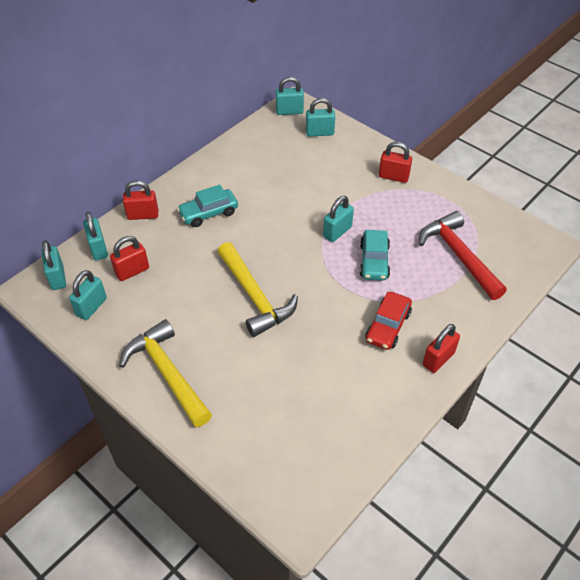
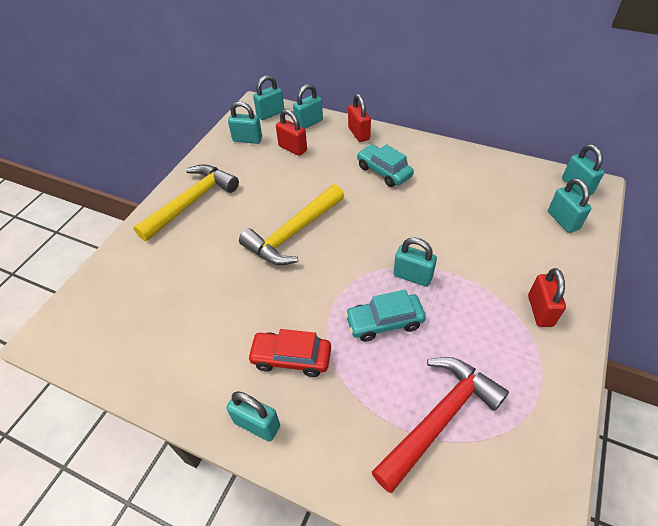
camera: 75 degrees right, 0 degrees up
(438, 359) = (257, 424): red padlock -> turquoise padlock

